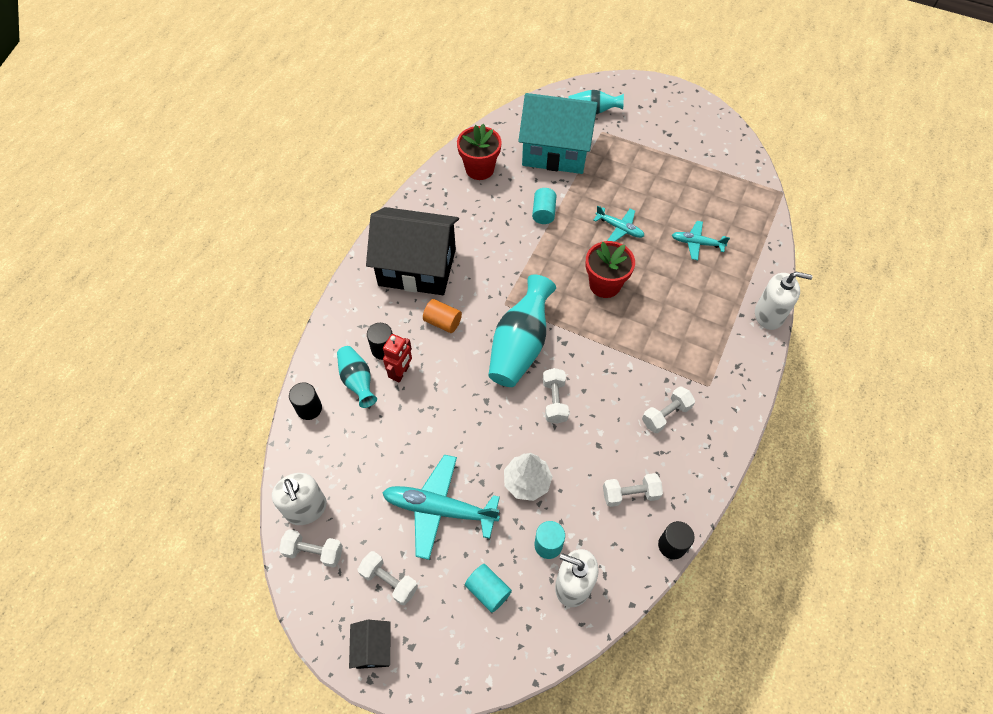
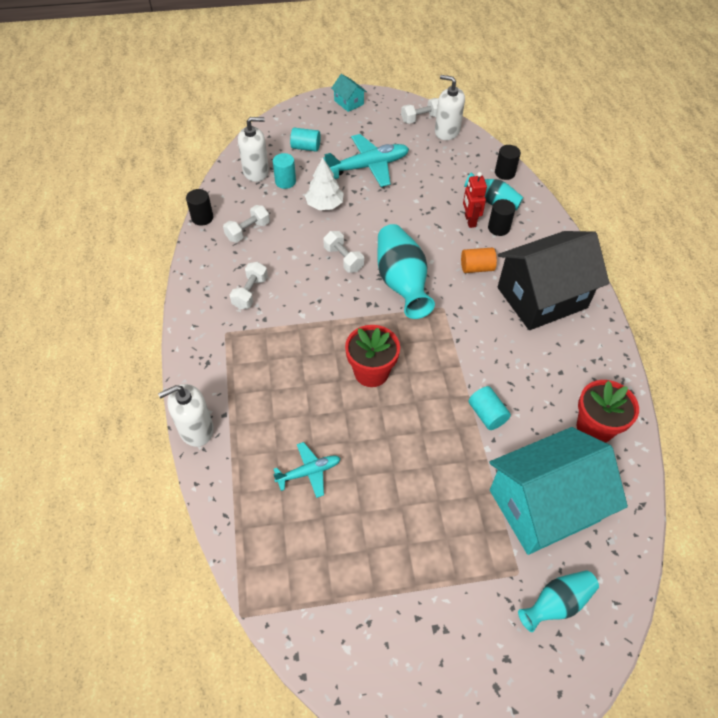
camera: 145 degrees right, 5 degrees down
(373, 648) = (349, 102): black house -> turquoise house
(389, 581) = (366, 127): white dumbbell -> none
(619, 228) = (400, 442): turquoise plane -> none

